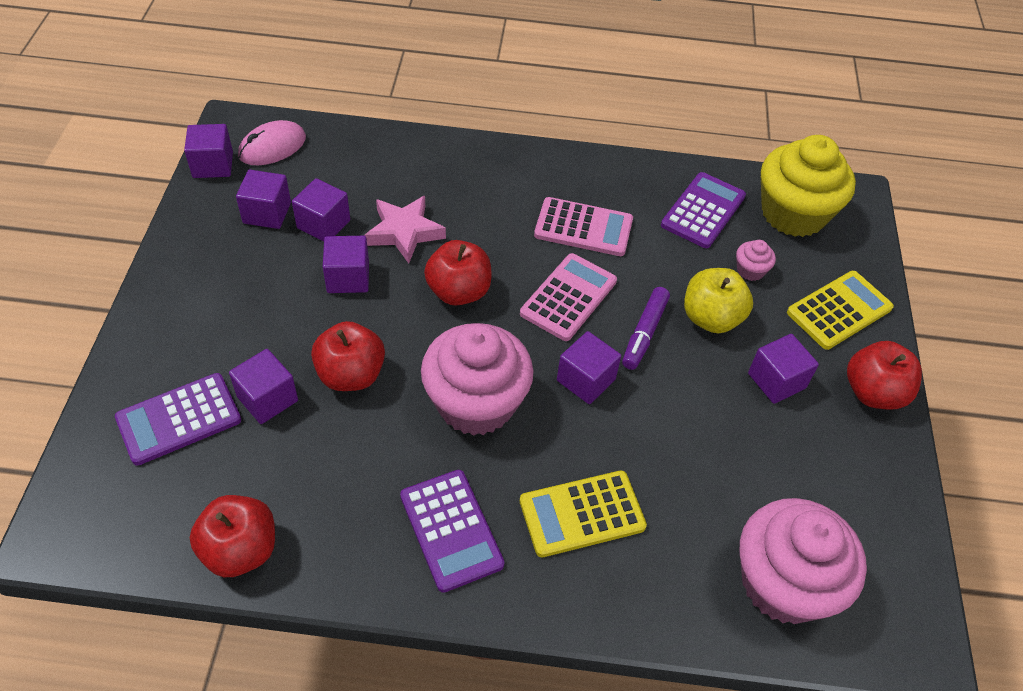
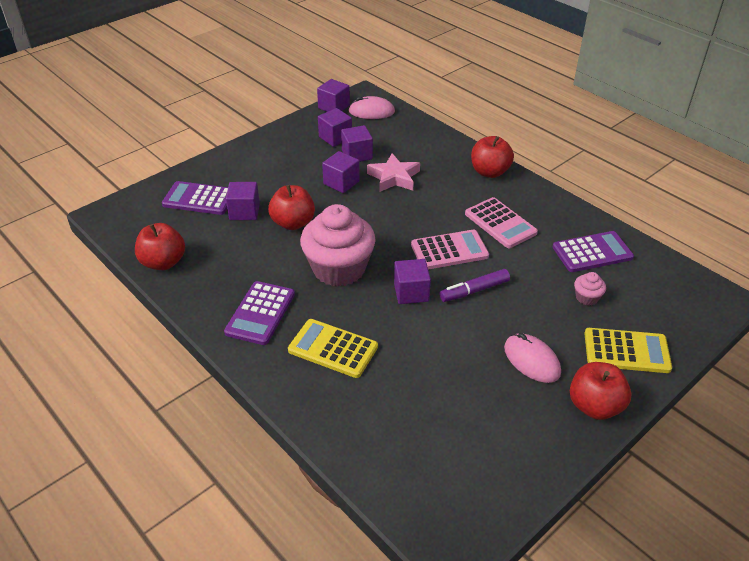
camera: 45 degrees right, 10 degrees down
(458, 291) = (390, 217): red apple -> red apple (489, 172)
(711, 318) = (527, 306): yellow apple -> none
(776, 381) = (531, 360): purple cube -> pink mouse
(783, 583) = (406, 455): pink cupcake -> none
(793, 213) = (659, 285): yellow cupcake -> none

